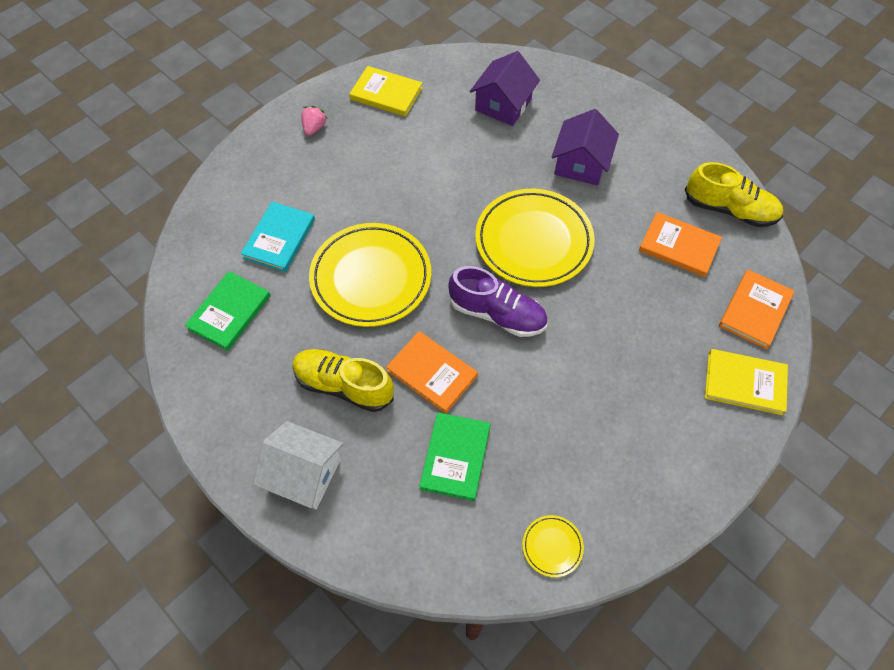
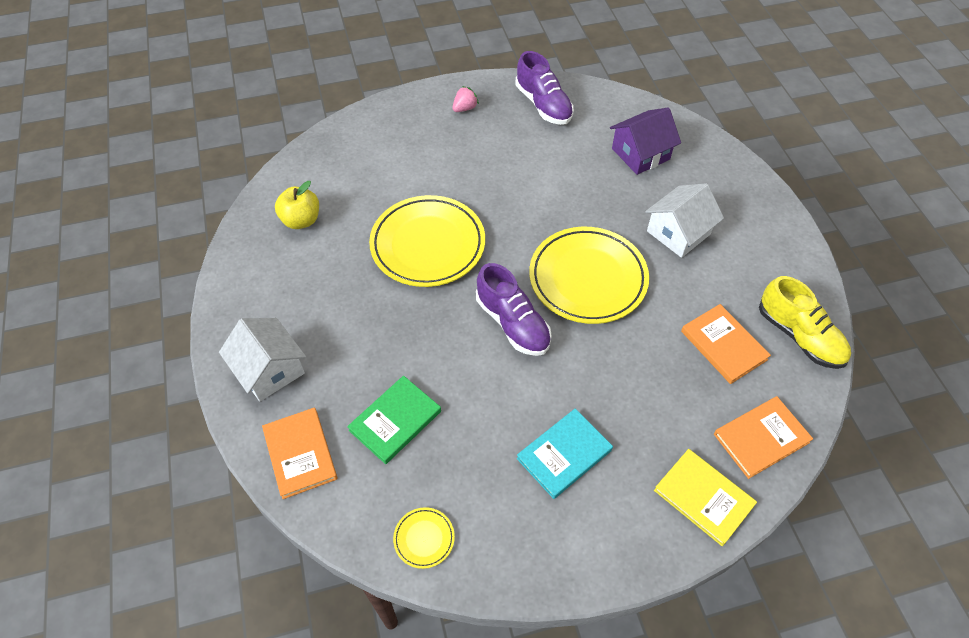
camera: 30 degrees right, 5 degrees down
(229, 312) = (301, 220): green book -> yellow apple
(279, 238) = (377, 182): turquoise book -> turquoise book (564, 454)
(344, 385) = (347, 318): yellow shoe -> none
(386, 94) = (543, 105): yellow book -> purple shoe
(432, 373) = (424, 344): orange book -> orange book (300, 454)
(581, 164) = (678, 232): purple house -> white house

